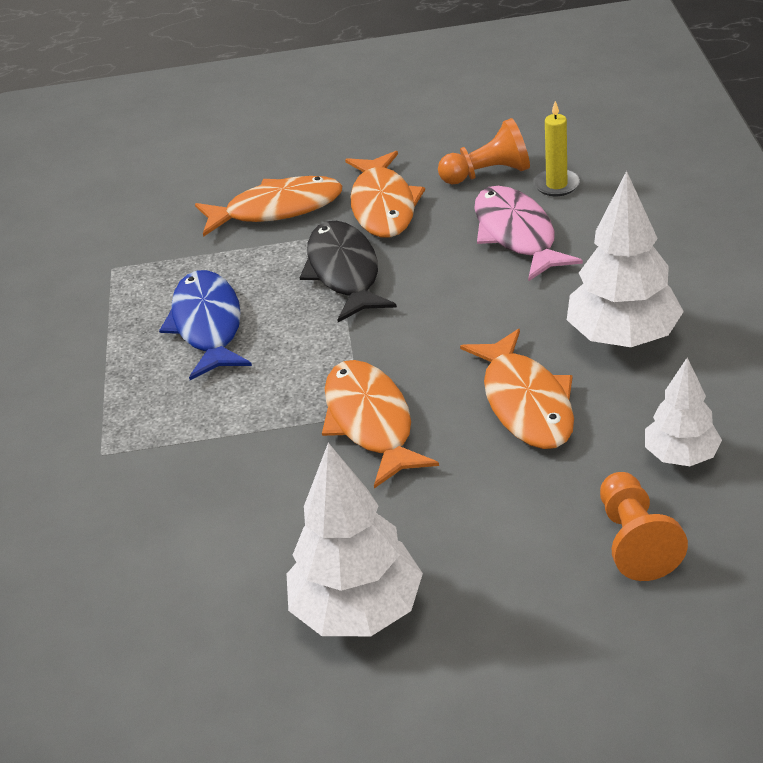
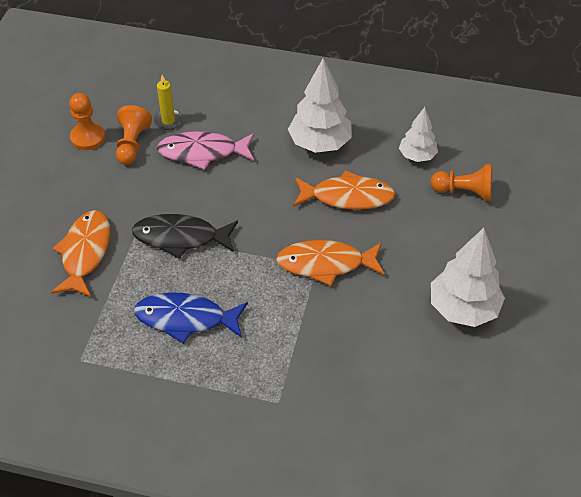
camera: 75 degrees left, 10 degrees up
(383, 205) = (125, 200): orange fish -> none
(474, 137) = (88, 138): none -> orange pawn

